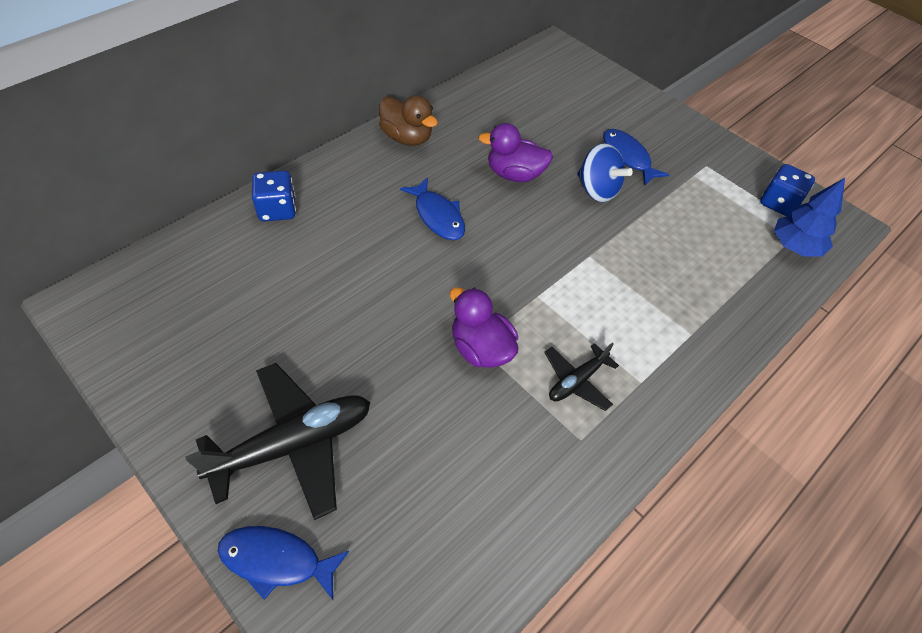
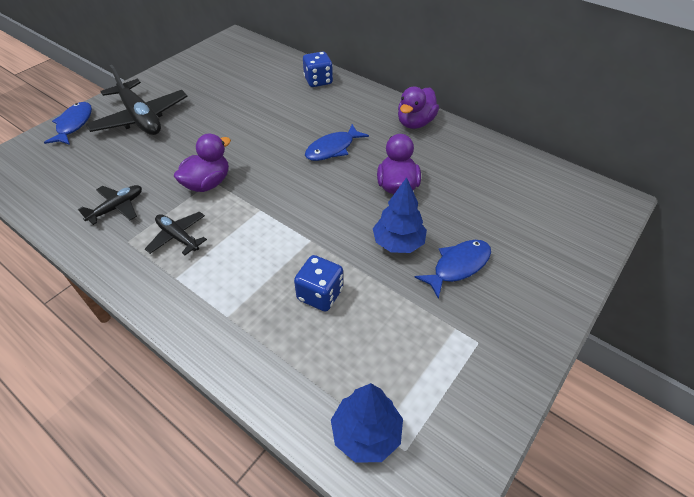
camera: 85 degrees right, 5 degrees down
(407, 138) = (415, 123): brown duck -> purple duck
(515, 459) = (117, 208): none -> black plane
(597, 190) = (398, 243): blue spinning top -> blue tree
(778, 203) = (440, 422): blue dice -> blue dice (320, 294)

